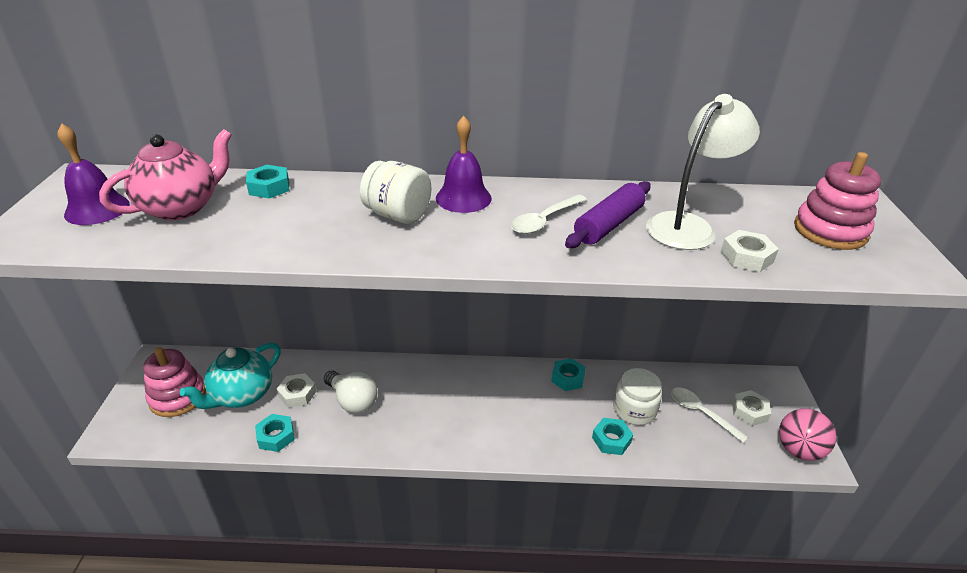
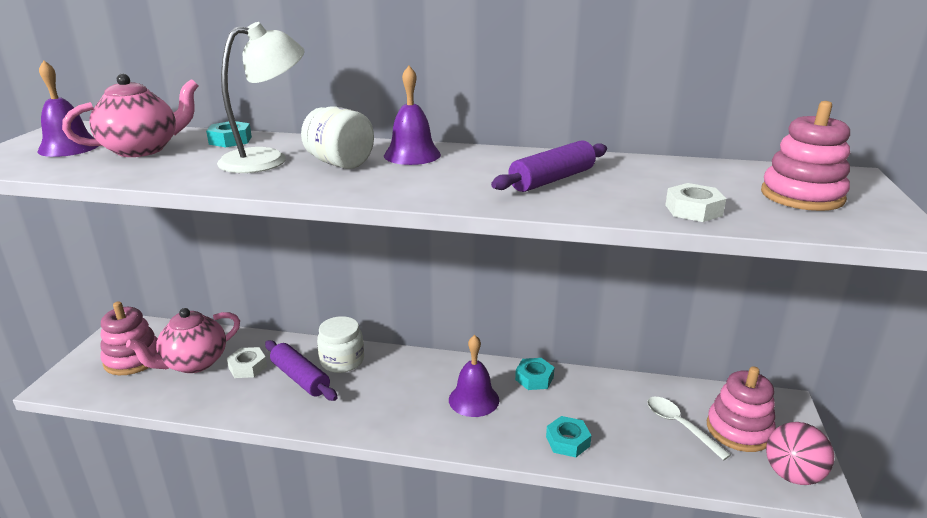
camera: 10 degrees right, 10 degrees down
(242, 395) = (194, 363): turquoise teapot -> pink teapot
(276, 436) = (213, 402): turquoise nut -> none
(352, 401) = (300, 378): white light bulb -> purple rolling pin
(519, 406) = (473, 399): none -> purple bell
(544, 220) = (485, 173): white spoon -> none
(634, 410) = (602, 415): white jar -> white jar (342, 361)
(688, 226) = (639, 184): white lamp -> white lamp (267, 159)
(749, 411) = (739, 430): white nut -> pink stacking toy

